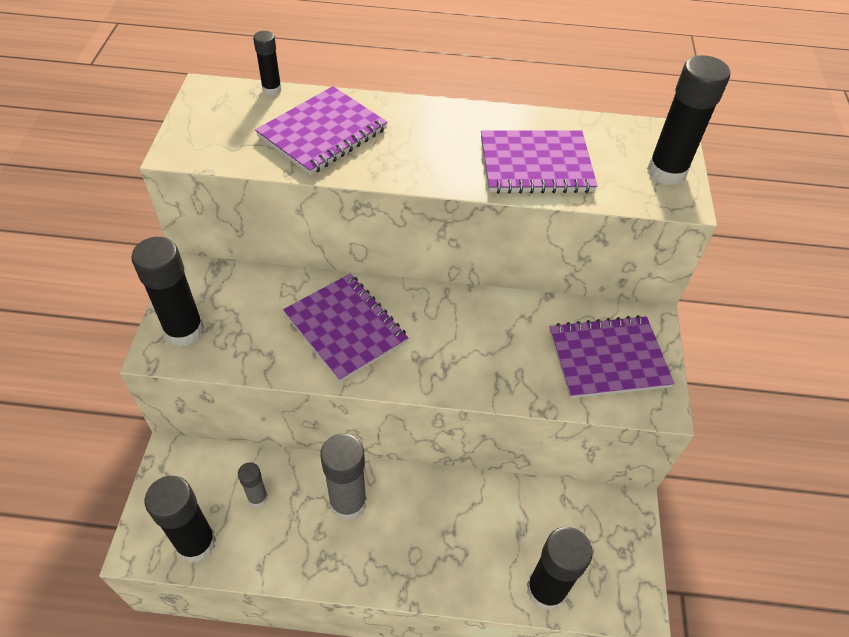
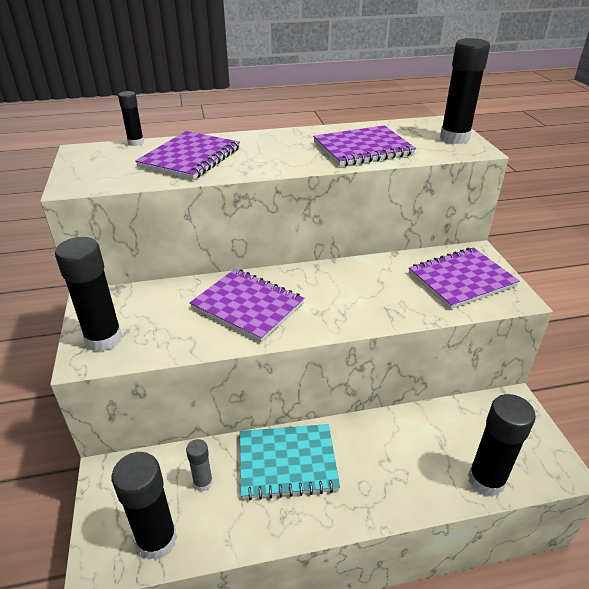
camera: 15 degrees left, 15 degrees down
(348, 503) = (287, 463): grey glue stick -> turquoise notebook

